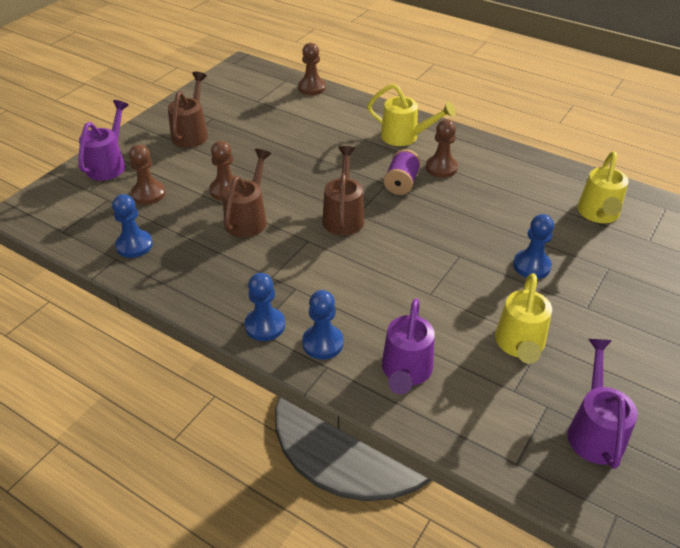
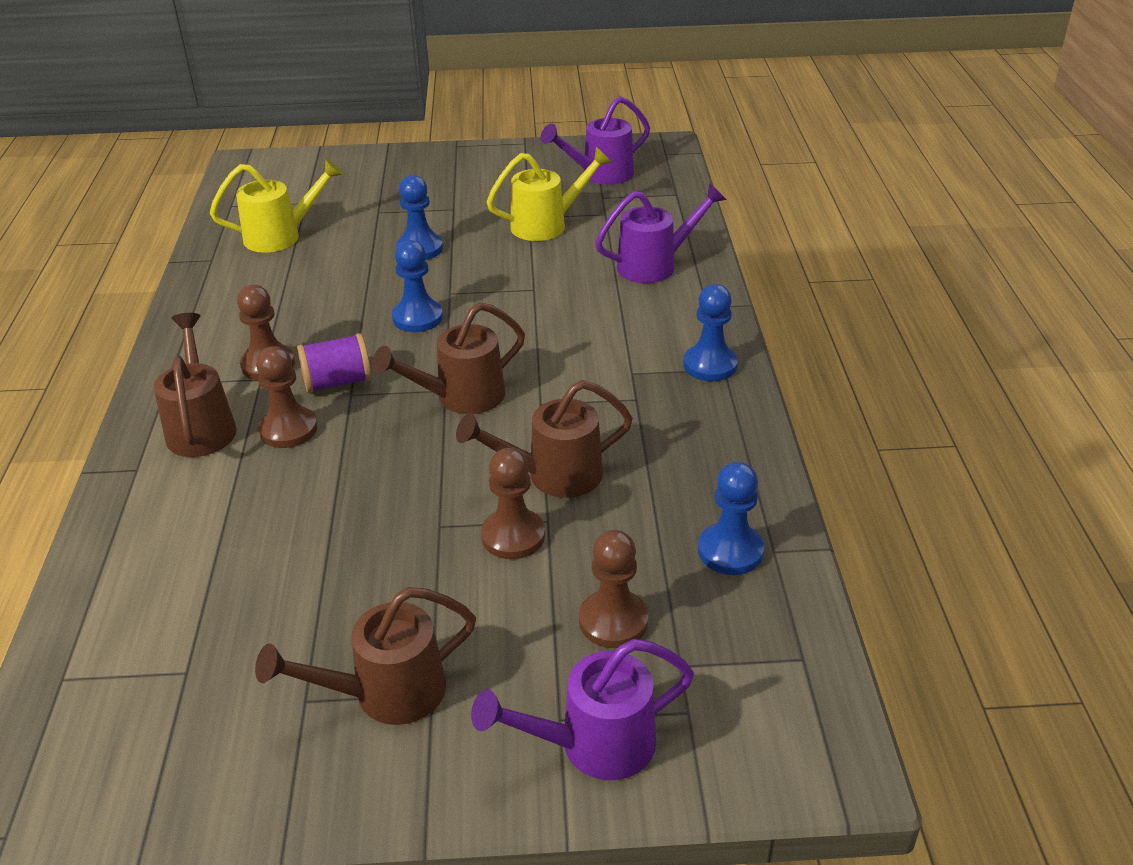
camera: 125 degrees left, 5 degrees down
(311, 88) = (79, 617): brown pawn -> brown pawn (288, 429)
(323, 343) = (683, 320): blue pawn -> blue pawn (417, 318)
(405, 137) = (201, 427): yellow watering can -> brown watering can

